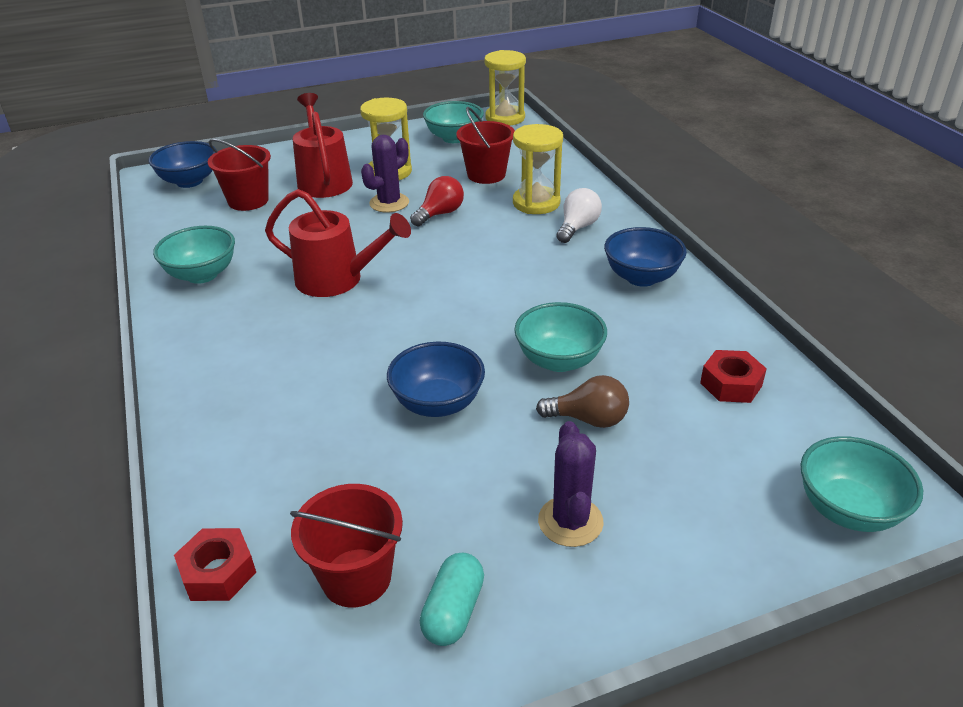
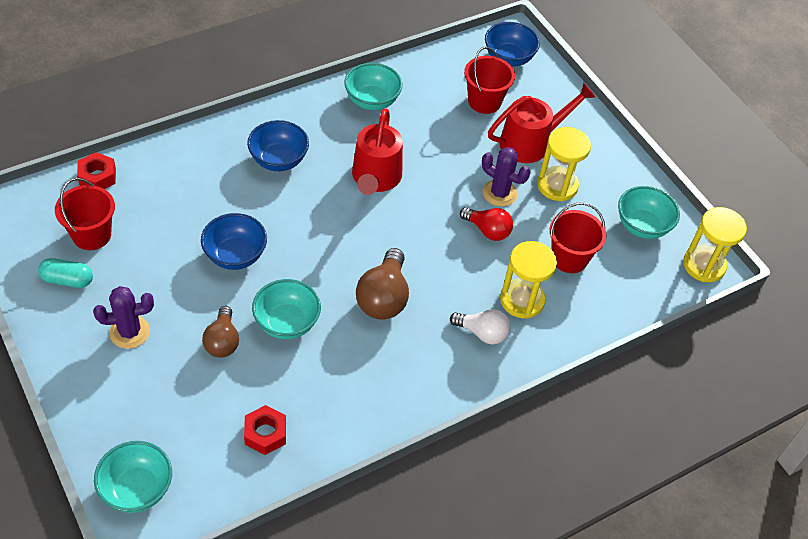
camera: 75 degrees right, 15 degrees up
(525, 285) = (383, 298): none -> brown light bulb
(641, 277) = (406, 380): blue bowl -> blue bowl (278, 160)

